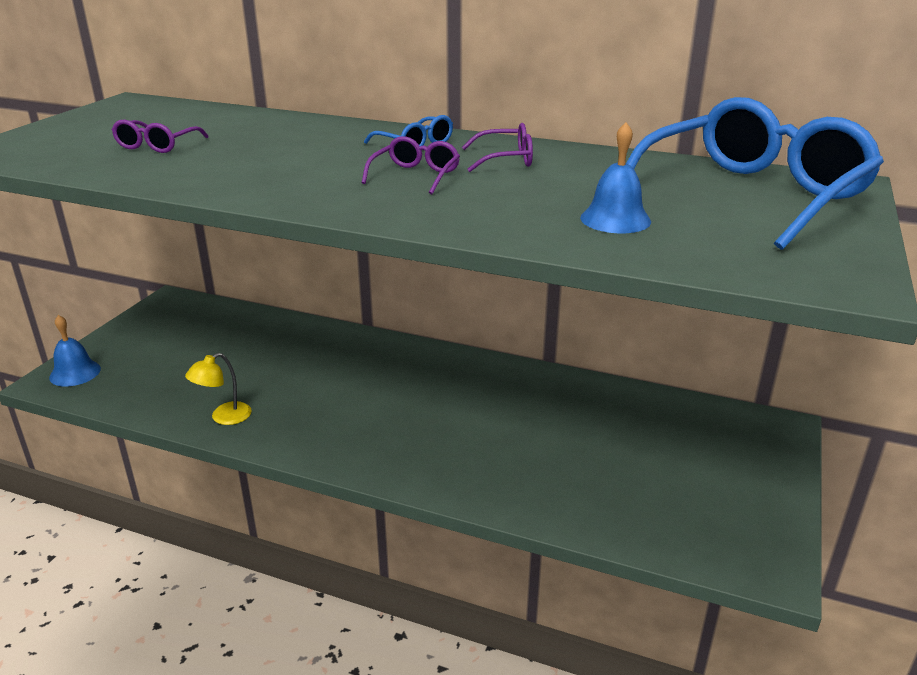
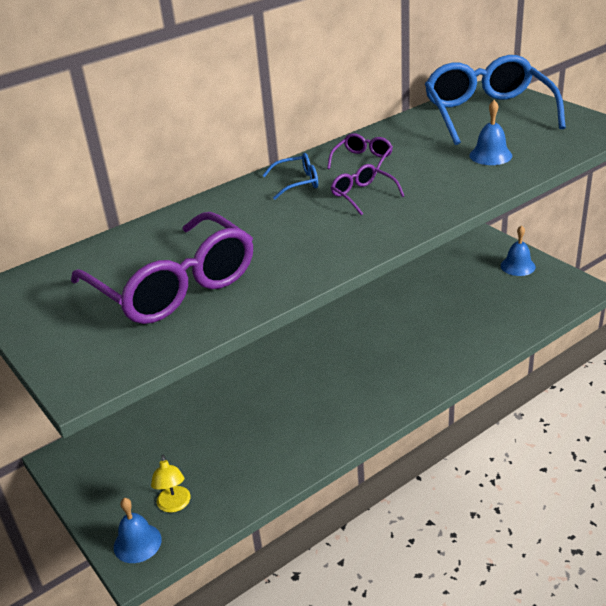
camera: 55 degrees left, 5 degrees up
(157, 146) = (174, 286): purple glasses -> purple glasses, size x2.29
(224, 417) = (291, 458): yellow lamp -> yellow lamp (174, 505)
(749, 479) = (518, 266): none -> blue bell

